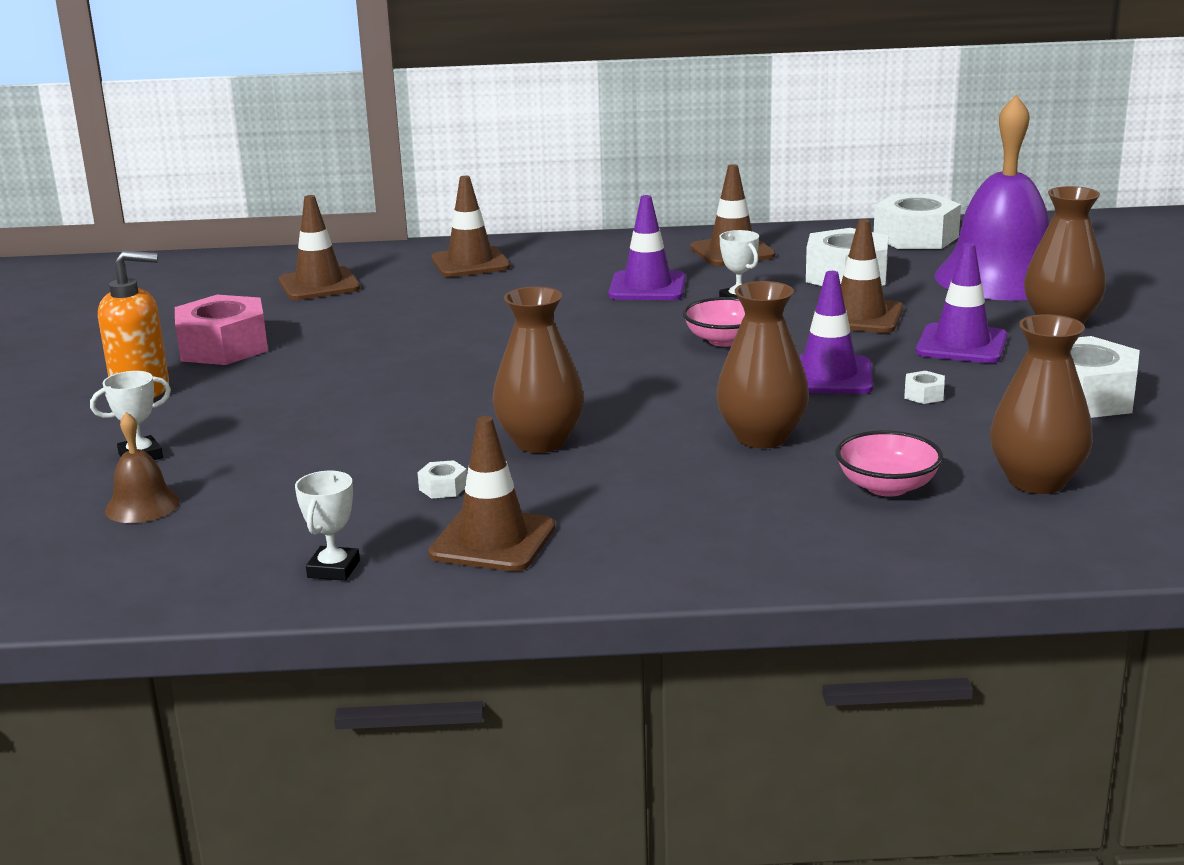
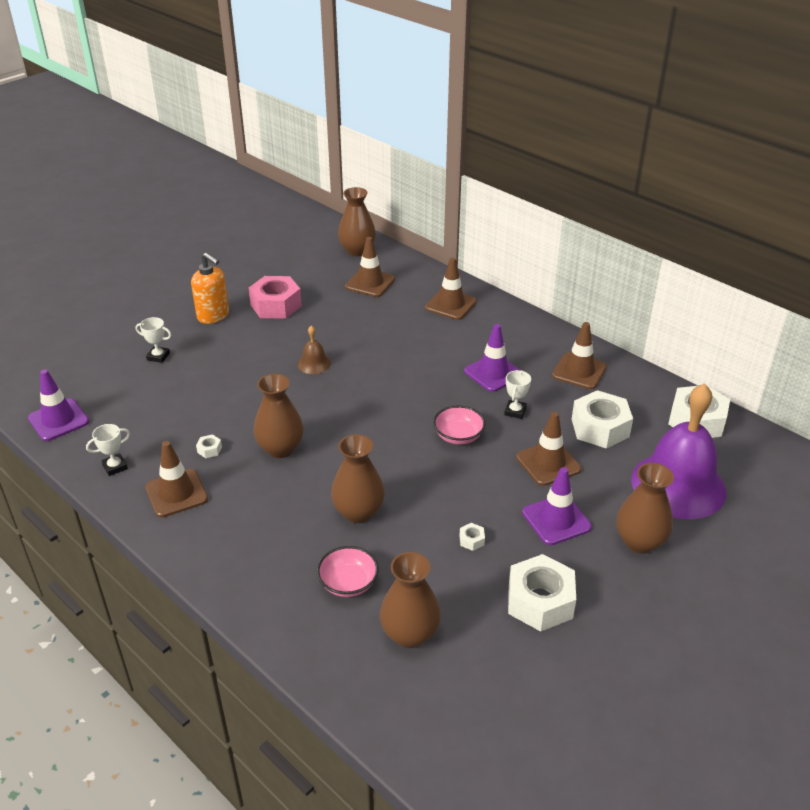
camera: 45 degrees right, 15 degrees up
(142, 505) = (120, 386): brown bell -> brown bell (314, 363)
(233, 269) = (357, 251): none -> brown vase
(828, 376) = (456, 494): purple traffic cone -> purple traffic cone (58, 420)

